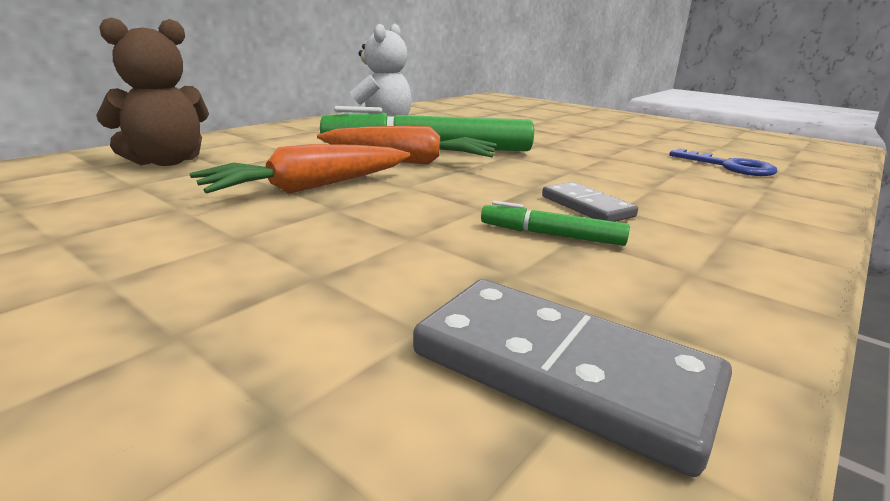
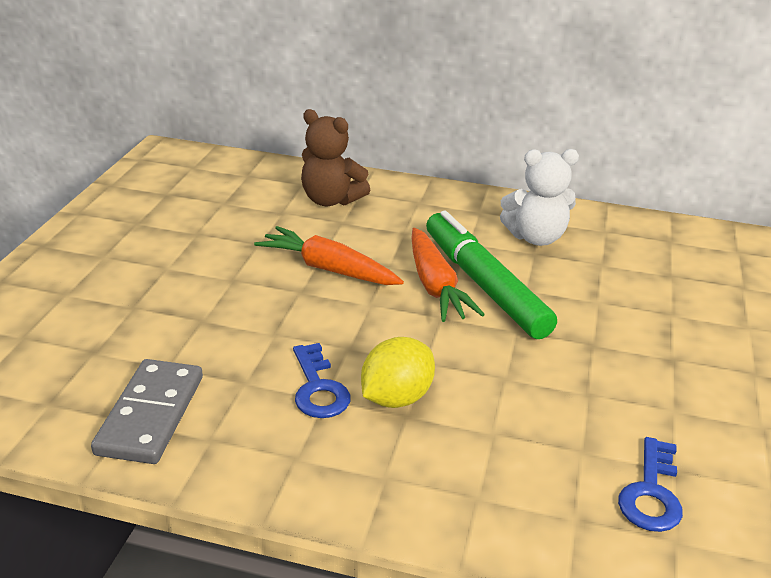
camera: 65 degrees right, 10 degrees up
(551, 235) = (318, 388): green marker -> blue key
(586, 206) = (396, 397): grey domino -> yellow lemon

